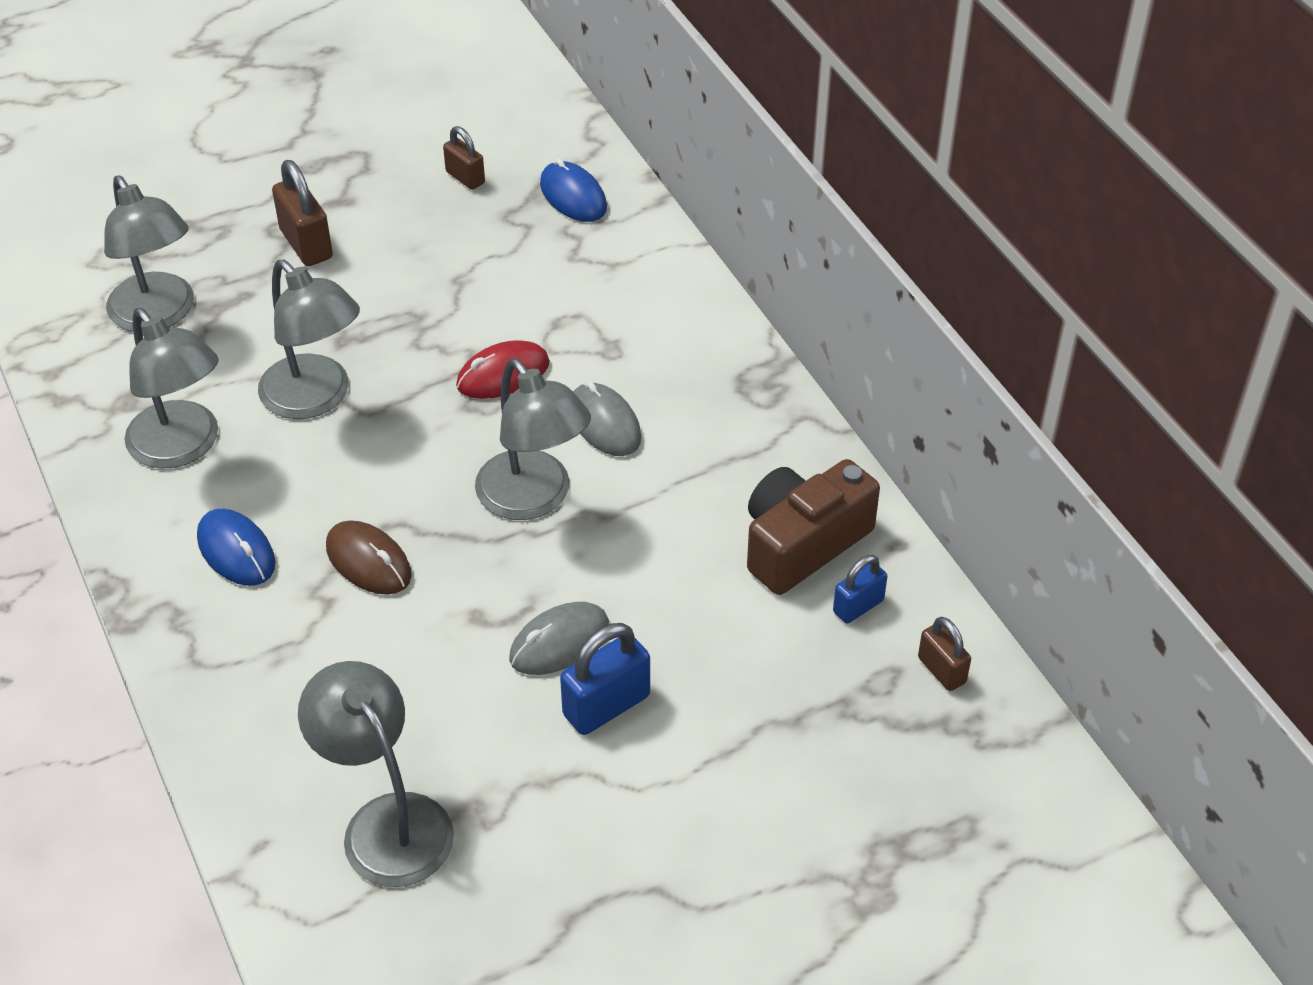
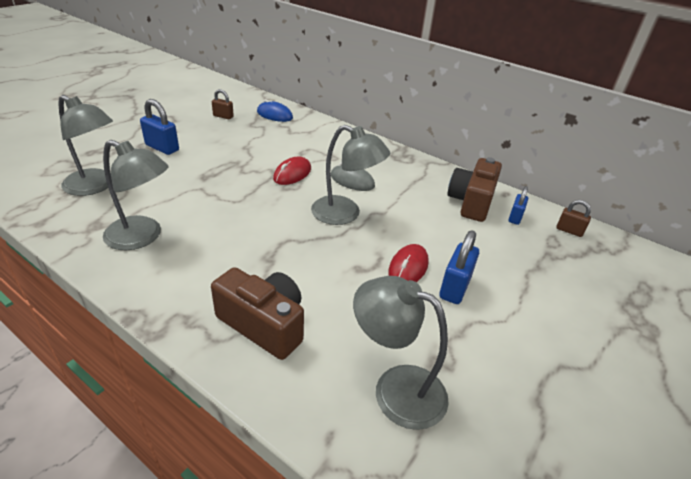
camera: 30 degrees left, 10 degrees down
(236, 551) = (205, 276): blue mouse -> none
(273, 661) = (264, 324): none -> brown camera
(306, 244) = (162, 148): brown padlock -> blue padlock
(316, 398) = (206, 201): grey lamp -> none
(369, 561) = (284, 260): brown mouse -> none
(559, 642) = (408, 267): grey mouse -> red mouse

